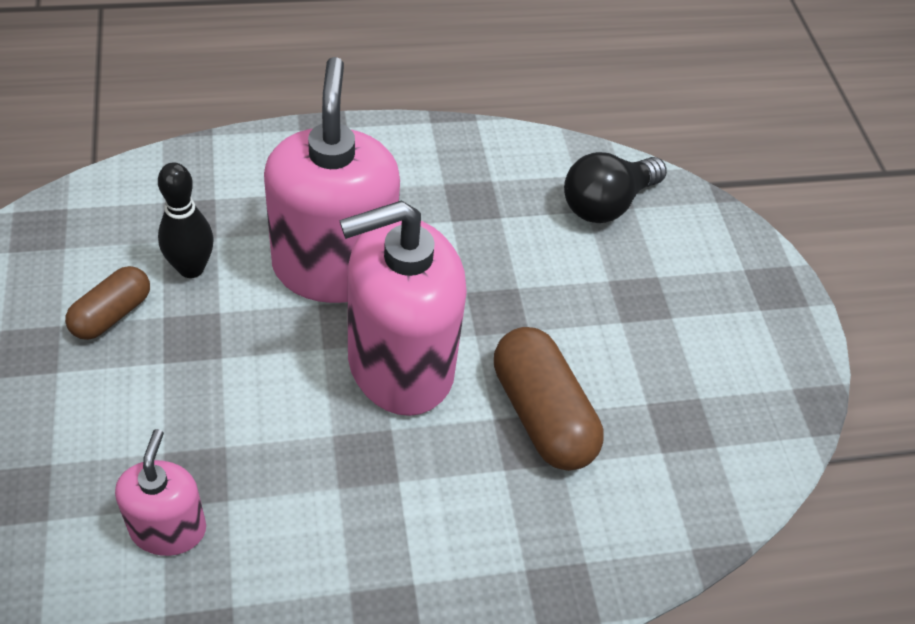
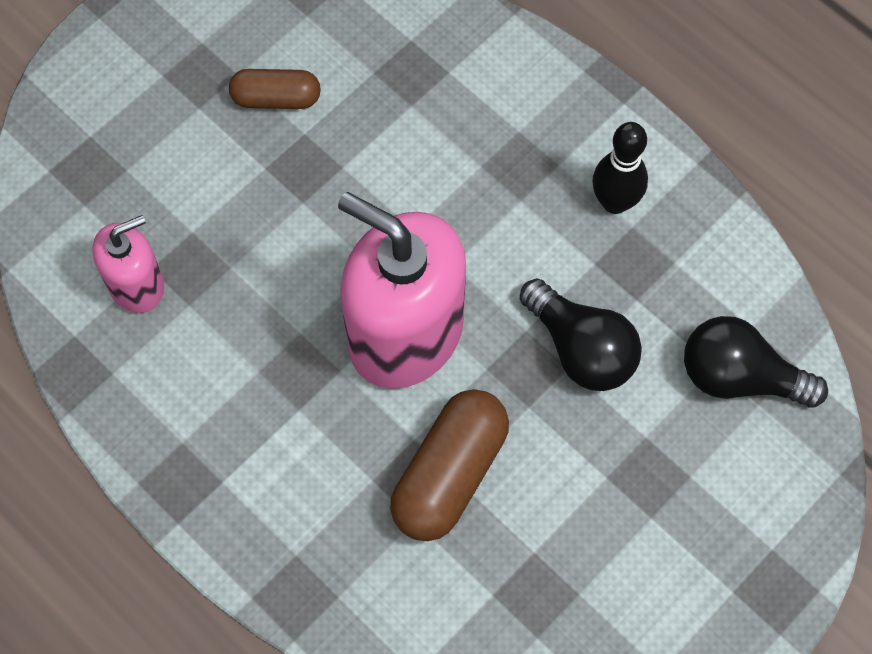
camera: 60 degrees right, 15 degrees up
(191, 268) = (365, 114): black bowling pin -> black bowling pin (615, 202)
(334, 267) = (459, 211): pink soap dispenser -> none
(510, 270) = (581, 349): none -> black light bulb

